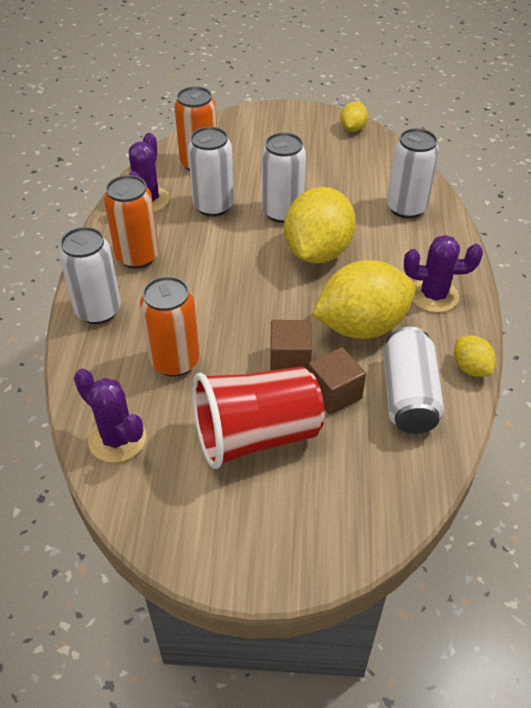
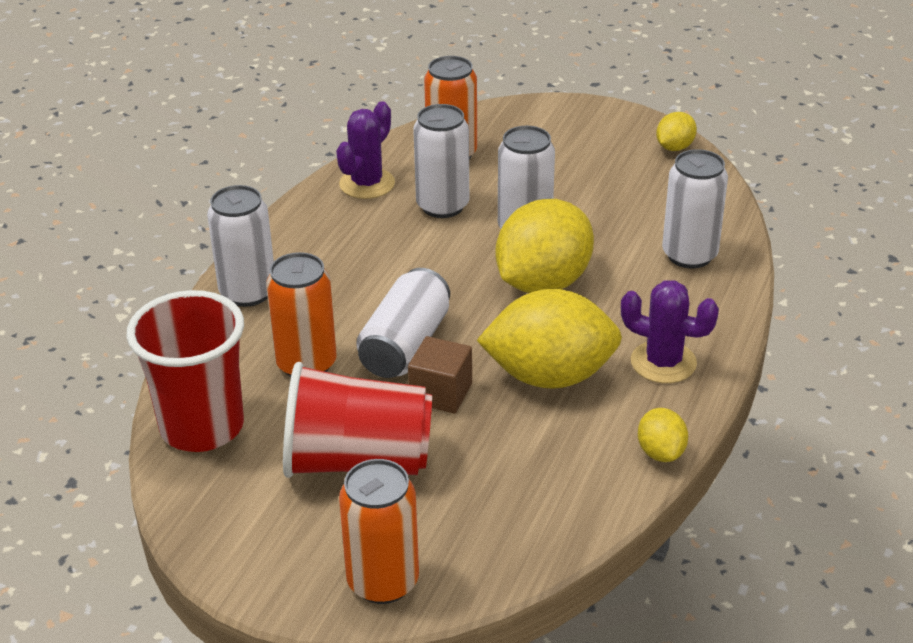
camera: 20 degrees right, 10 degrees down
(117, 439) = (202, 427): purple cactus -> red cup
(137, 257) = (322, 244): orange can -> orange can (383, 582)
(334, 393) = (473, 440): brown cube -> none
(408, 395) = (563, 463): white can -> white can (405, 345)

